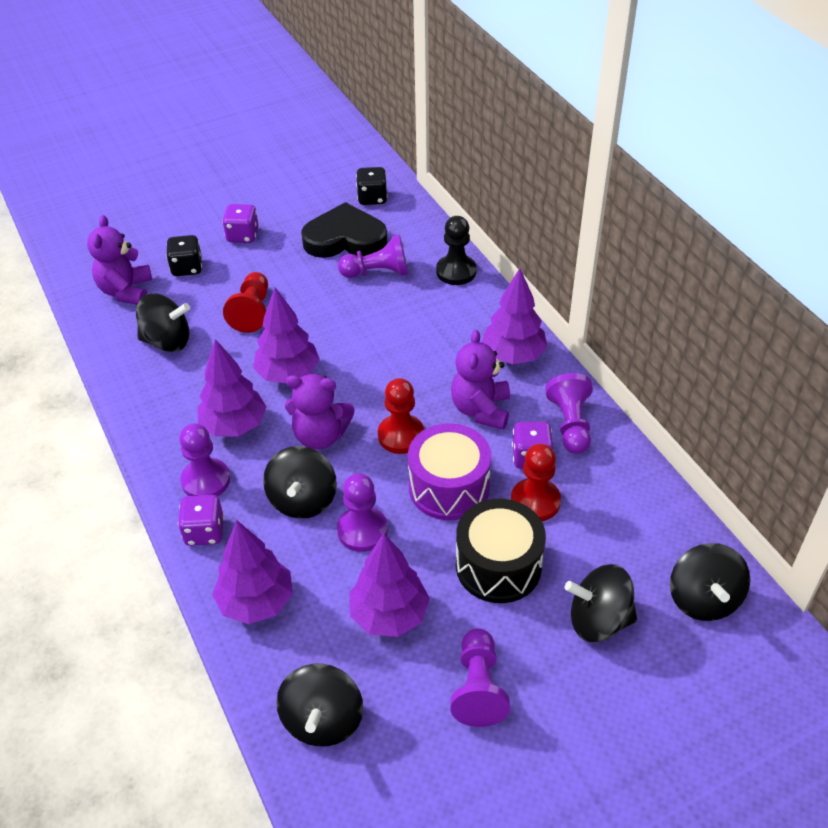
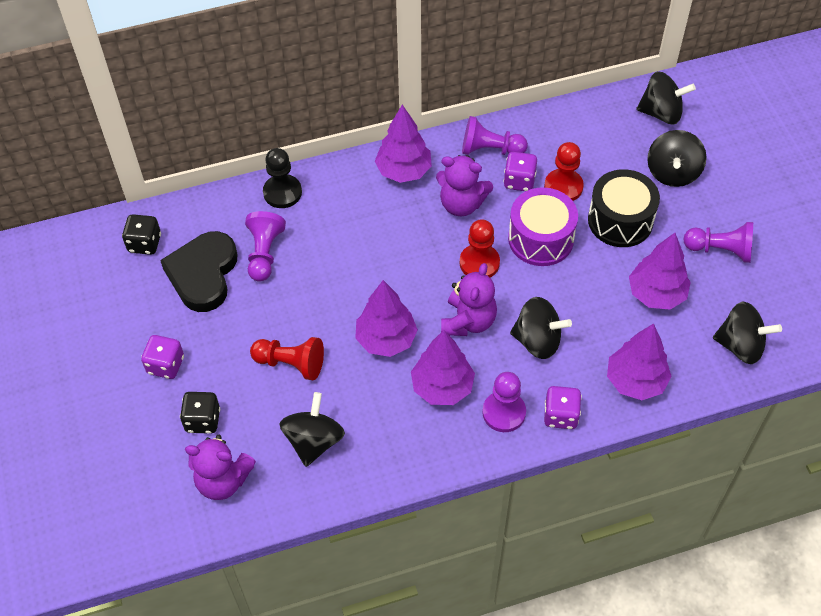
camera: 80 degrees left, 10 degrees up
(362, 530) = (575, 302): purple pawn -> none

